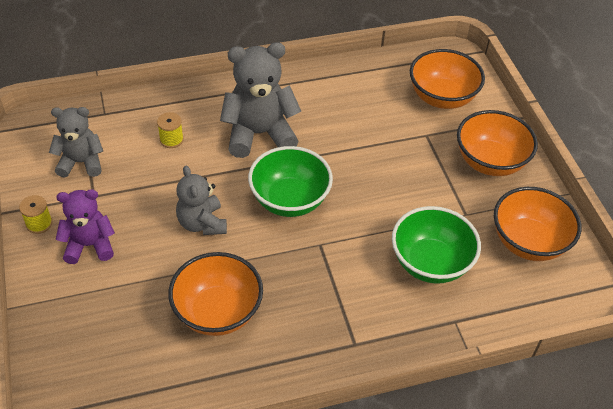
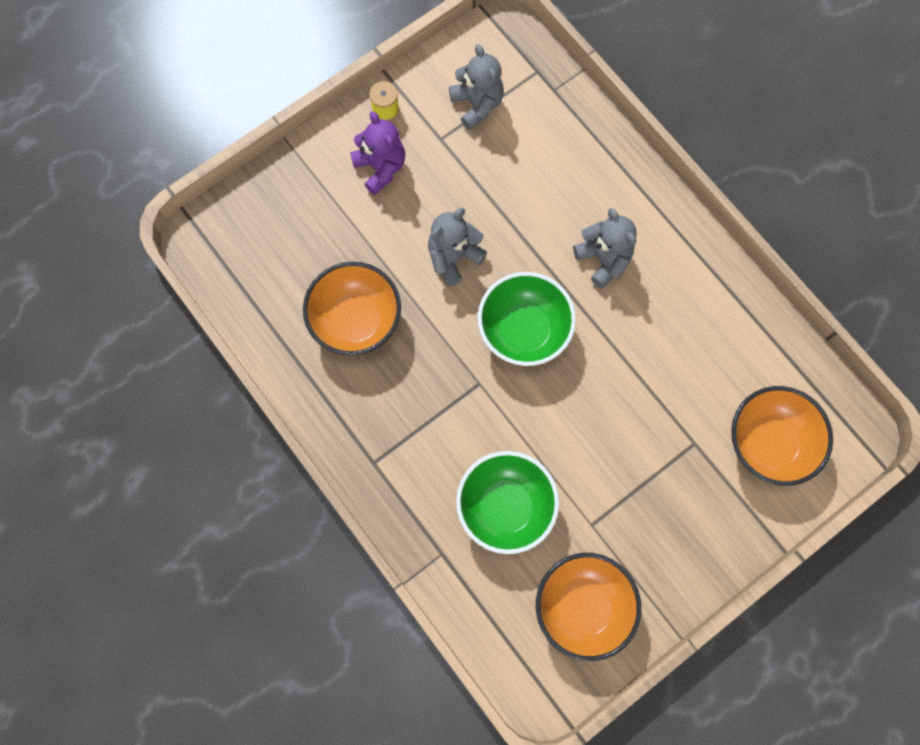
camera: 70 degrees right, 25 degrees up
(171, 139) = (550, 174): yellow spool -> none
(259, 134) = (603, 259): grey teddy bear -> grey teddy bear, size x0.63
(490, 162) = (687, 531): orange bowl -> none

